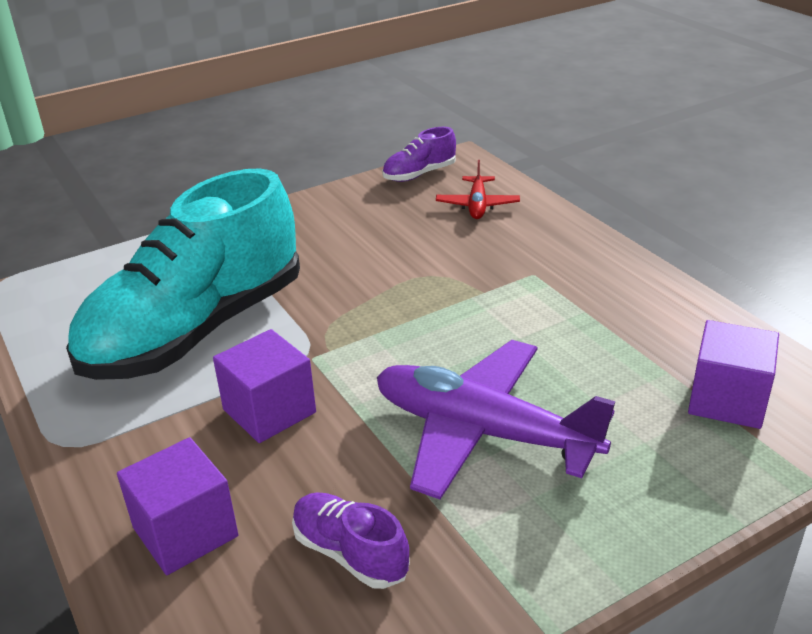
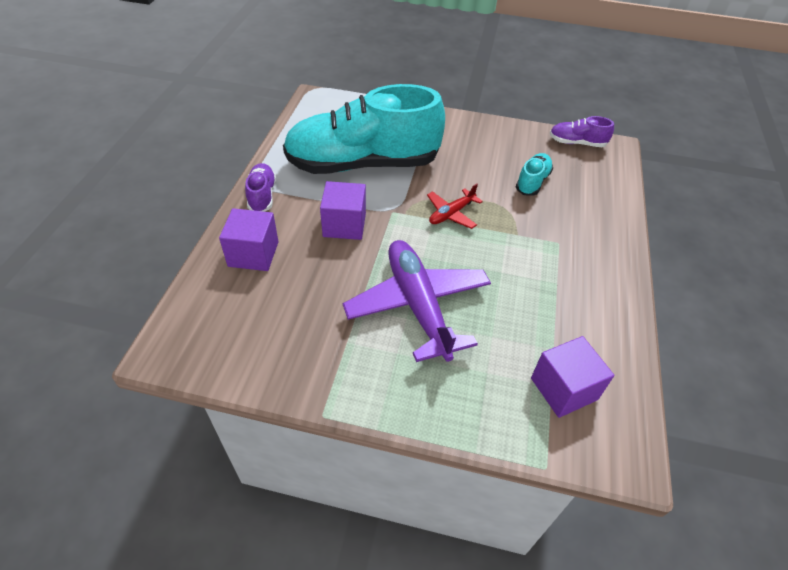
camera: 40 degrees right, 15 degrees up
(350, 553) = (296, 313): purple shoe -> purple shoe (262, 195)
(427, 234) = (532, 182): none -> turquoise shoe
(477, 205) = (584, 182): red plane -> red plane (451, 214)

